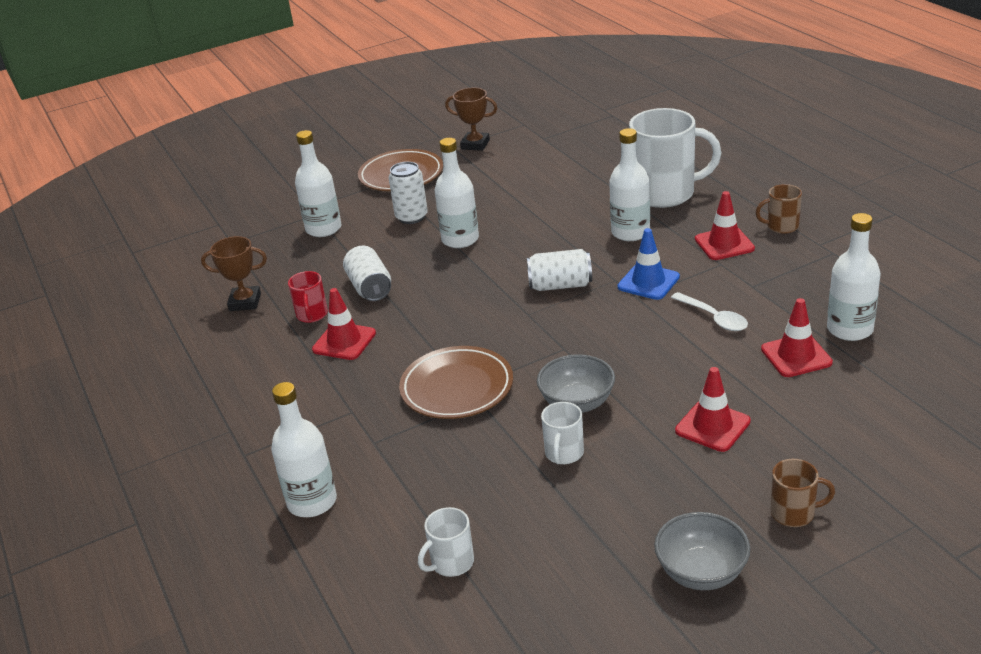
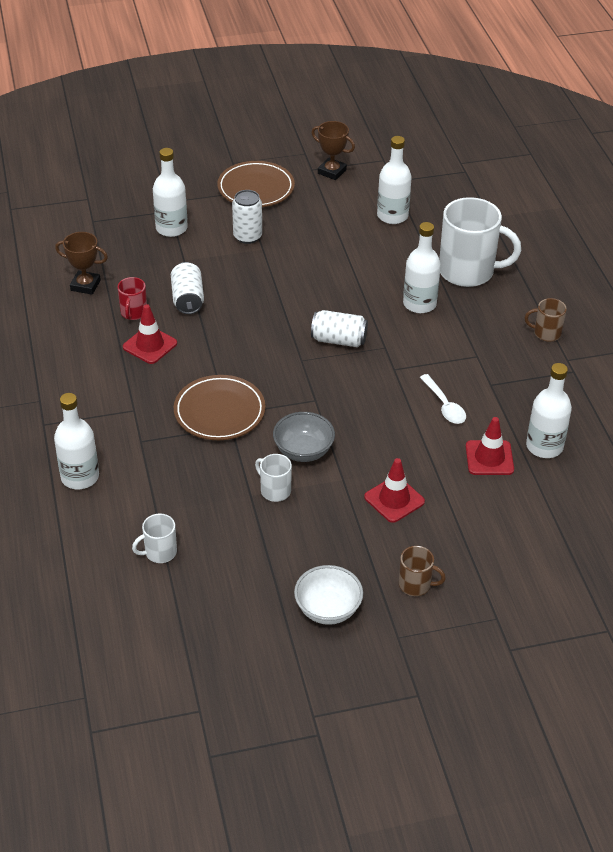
camera: 10 degrees right, 10 degrees up
(460, 239) = (278, 271): white bottle -> white bottle (392, 216)
(564, 454) = (274, 490): white mug -> white mug turned 105 degrees clockwise
(648, 282) = (410, 357): blue traffic cone -> none
(701, 572) = (328, 609): grey bowl -> white bowl
(724, 244) = (490, 337): red traffic cone -> none

